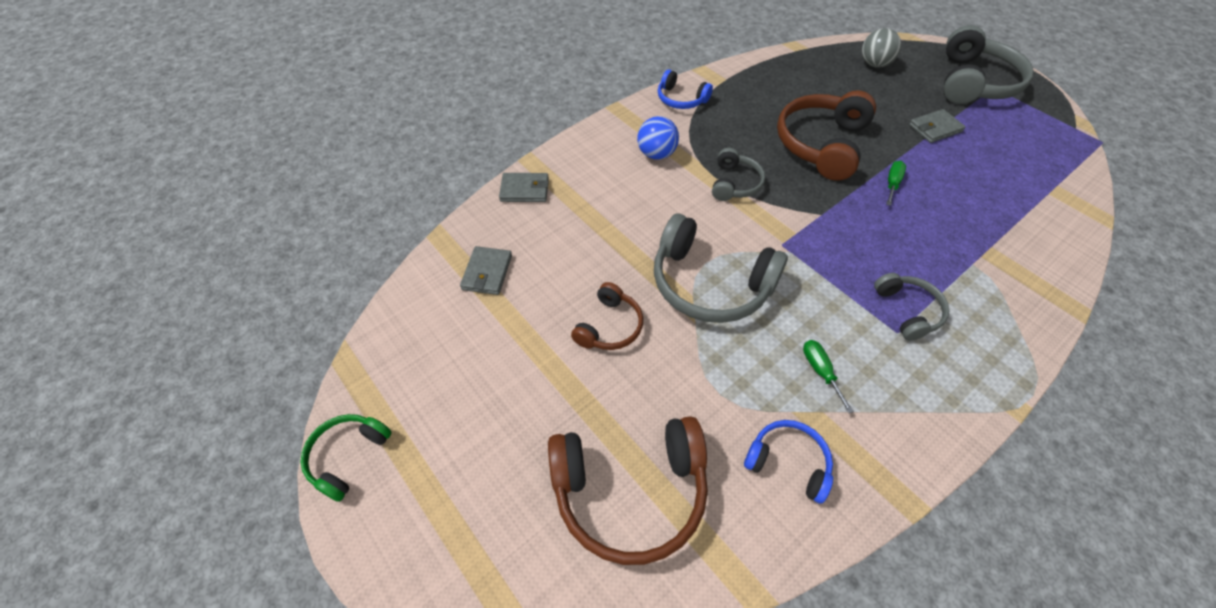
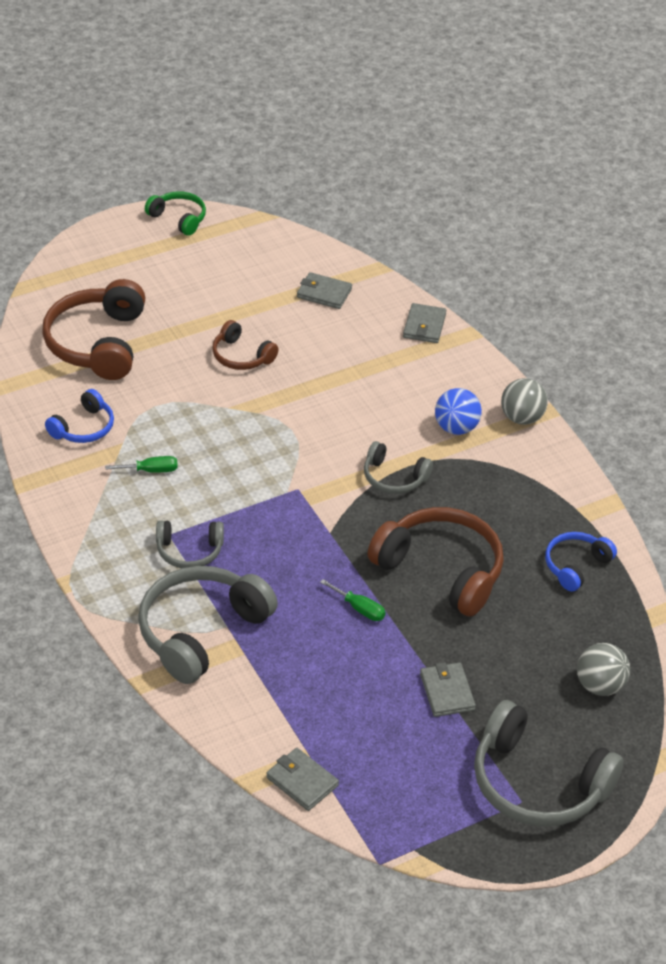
camera: 100 degrees right, 10 degrees down
(629, 119) = (522, 418): none -> grey ball
(681, 99) = (553, 469): blue headphones -> blue headphones (576, 566)
(710, 284) = (266, 426): grey headphones -> grey headphones (201, 631)
(1078, 190) = (302, 781): none -> grey wallet

